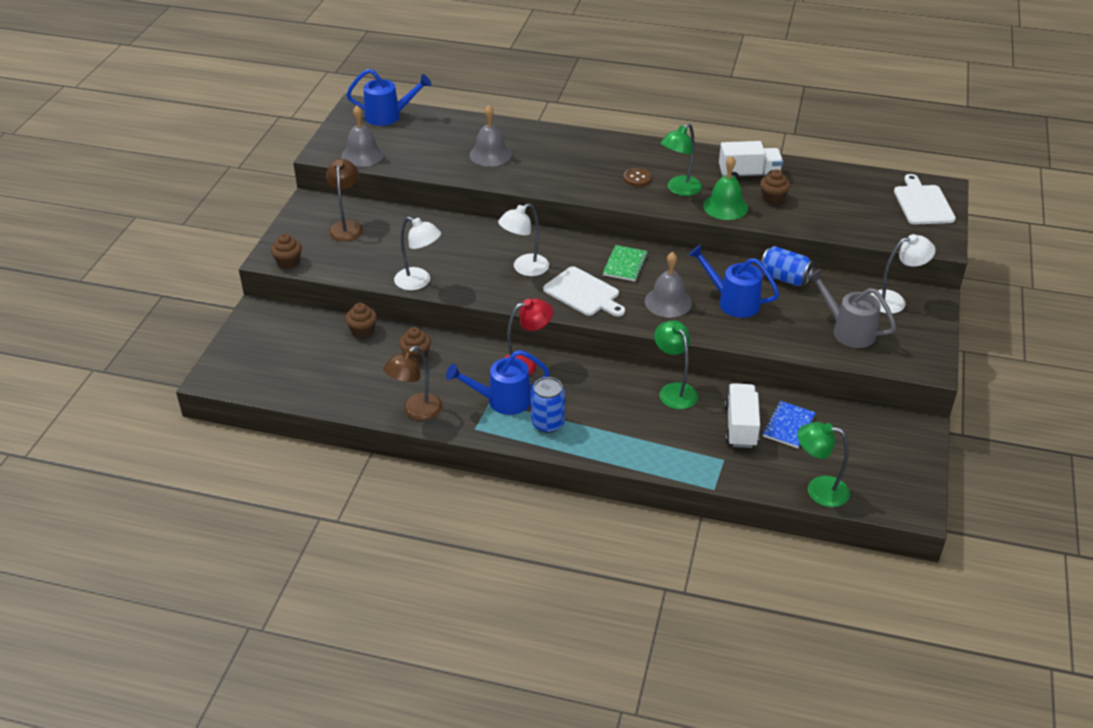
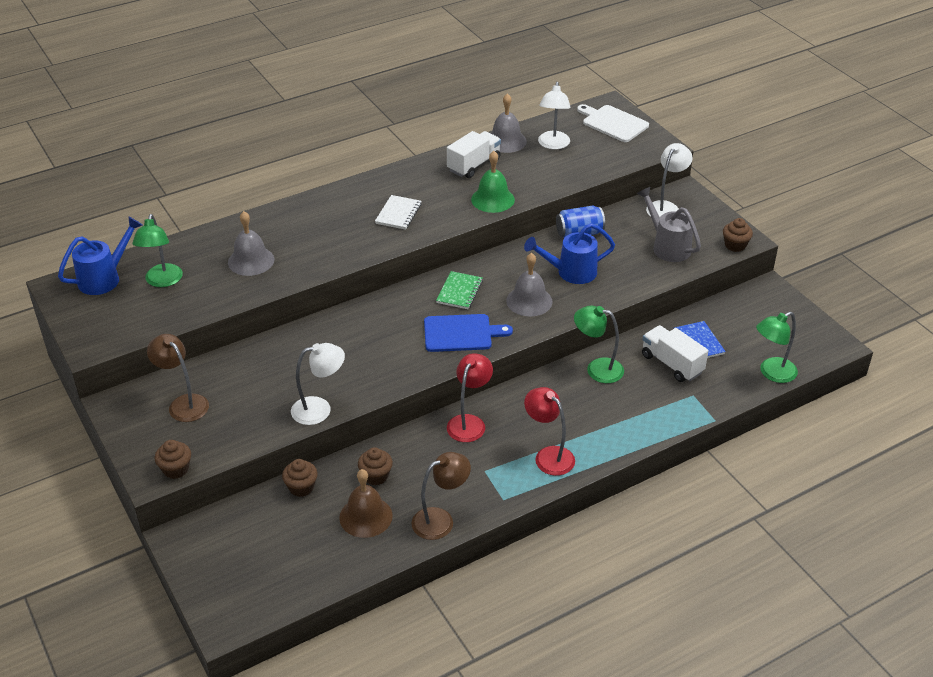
camera: 45 degrees left, 0 degrees up
(362, 155) = (133, 327): grey bell -> grey bell (506, 141)
(374, 375) = (366, 516): none -> brown bell
(416, 411) = (440, 520): brown lamp -> brown lamp turned 120 degrees counterclockwise
(502, 400) = (492, 463): blue watering can -> none
(524, 268) = (389, 343): white lamp -> white lamp (553, 145)
(547, 423) = (548, 456): blue can -> red lamp
(583, 293) = (461, 333): white cutting board -> blue cutting board
(625, 265) = (459, 292): green notebook -> green notebook turned 45 degrees clockwise
(637, 178) = (398, 214): brown button -> white notebook
(679, 189) = (442, 205): green lamp -> green lamp (162, 281)
(773, 198) = (515, 174): brown cupcake -> brown cupcake (735, 245)
(847, 330) = (667, 246): grey watering can -> grey watering can turned 60 degrees clockwise

